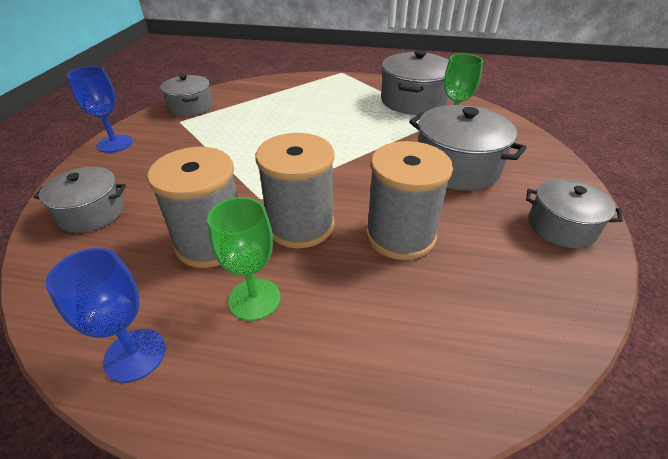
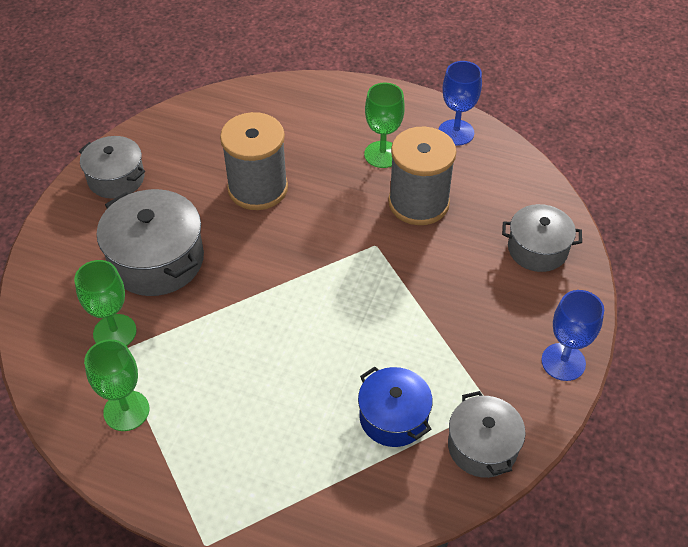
camera: 170 degrees left, 10 degrees up
(246, 112) = (393, 417): none -> blue pot
(300, 225) = (341, 209): grey spool -> none
(413, 101) = (126, 411): grey pot -> green goblet

